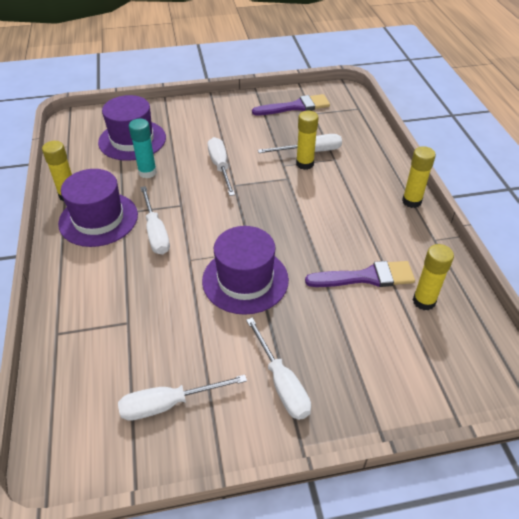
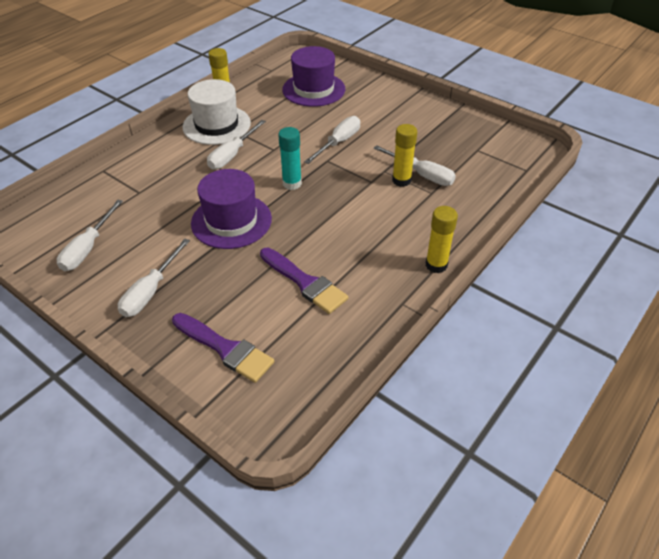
camera: 50 degrees right, 0 degrees up
(98, 219) = (216, 125): purple hat -> white hat
(147, 172) = (288, 116): turquoise glue stick -> turquoise glue stick (292, 183)
(168, 404) = (88, 248): white screwdriver -> white screwdriver turned 105 degrees counterclockwise
(295, 107) = (471, 136): purple brush -> purple brush (225, 349)
(424, 301) = (314, 331): yellow glue stick -> none

